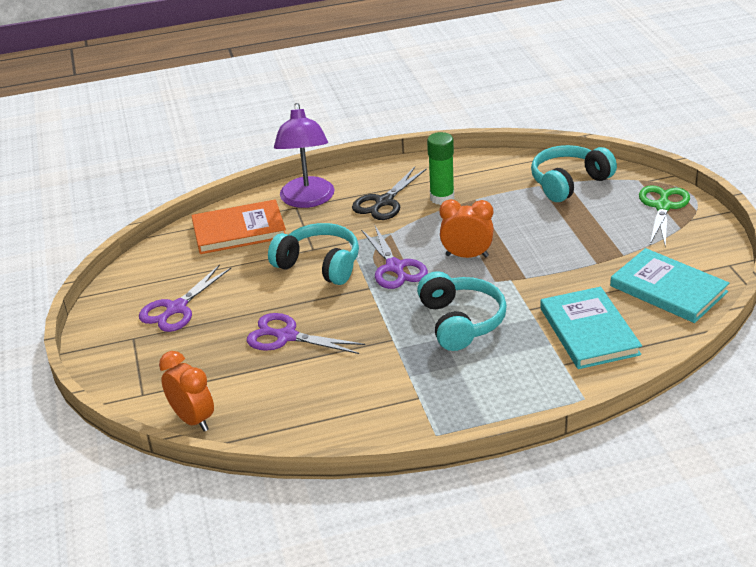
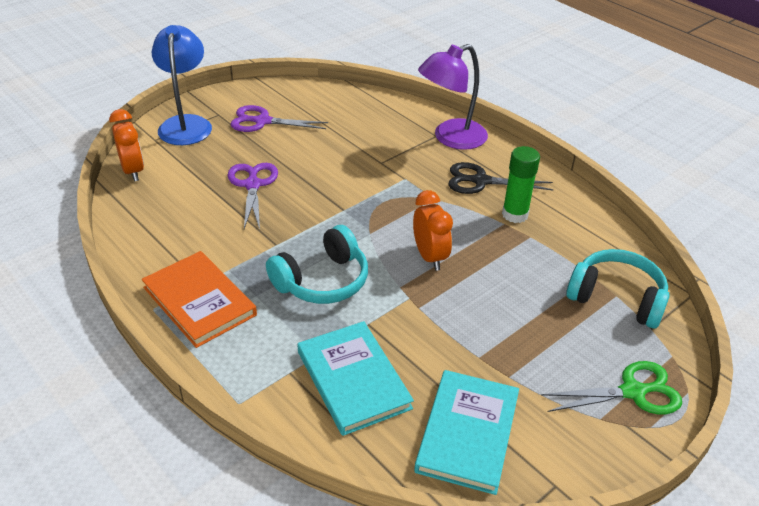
camera: 60 degrees right, 5 degrees up
(131, 365) = (186, 124): none -> blue lamp
(193, 419) = (133, 171): orange clock -> orange clock turned 45 degrees counterclockwise
(239, 230) = (382, 118): orange book -> orange book (199, 301)
(319, 265) = (360, 173): turquoise headphones -> none
(395, 267) = (383, 216): purple scissors -> none
(589, 331) = (353, 380): turquoise book -> turquoise book turned 75 degrees counterclockwise

